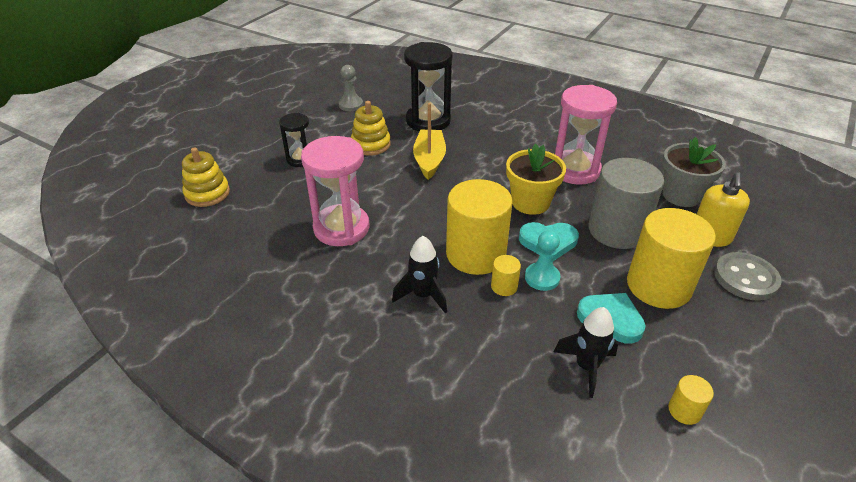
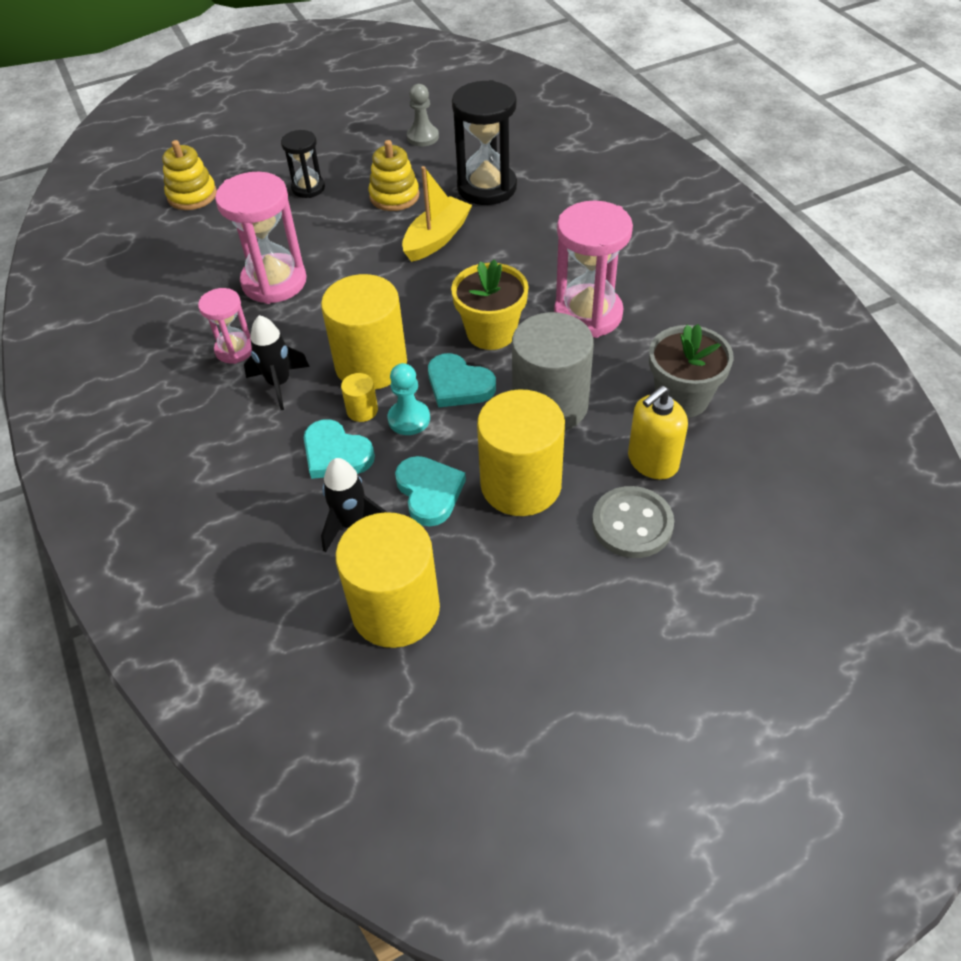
camera: 35 degrees right, 10 degrees up
(361, 286) = (235, 350): none -> pink hourglass
(520, 324) = (336, 454): none -> turquoise heart
(684, 410) = (395, 609): yellow cylinder -> yellow cylinder, size x2.38

